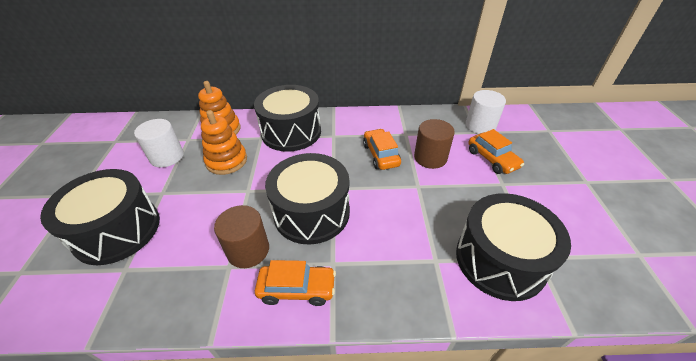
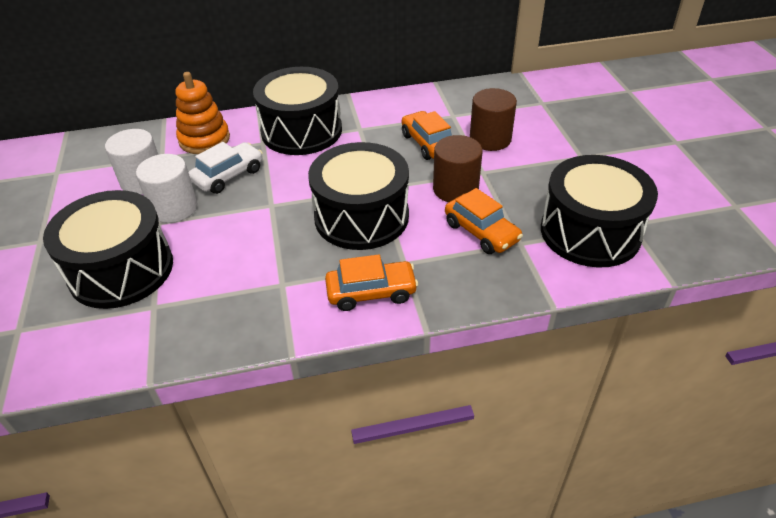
camera: 10 degrees left, 0 degrees up
(226, 161) = (228, 175): orange stacking toy -> white car
(248, 250) = (299, 265): brown cylinder -> brown cylinder (455, 189)
(480, 126) = (544, 95): white cylinder -> white cylinder (174, 208)
(492, 159) = (565, 131): orange car -> orange car (481, 232)

